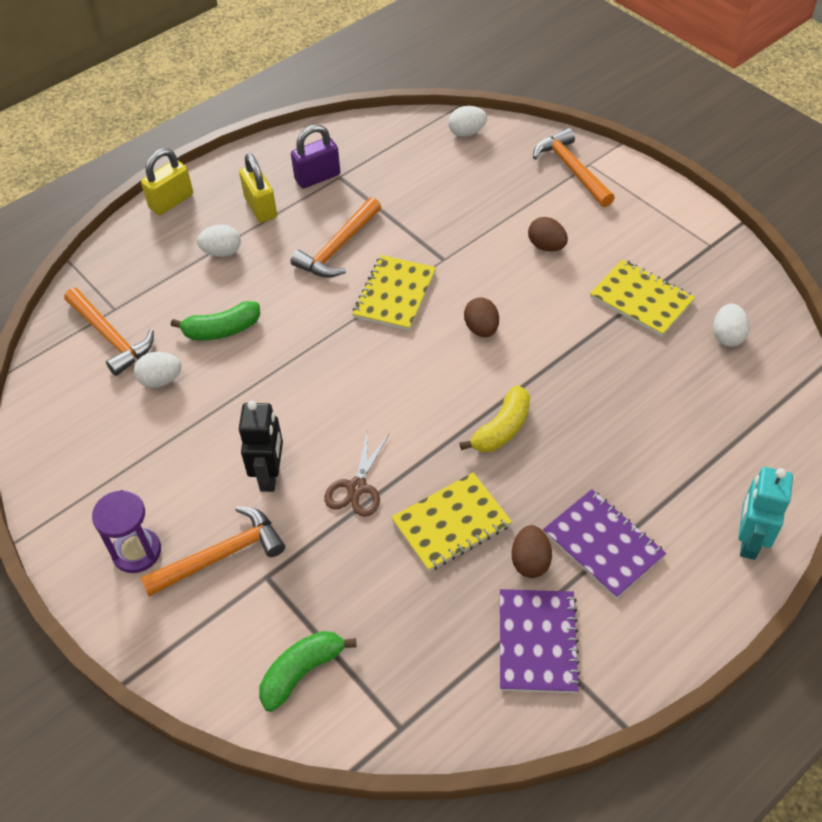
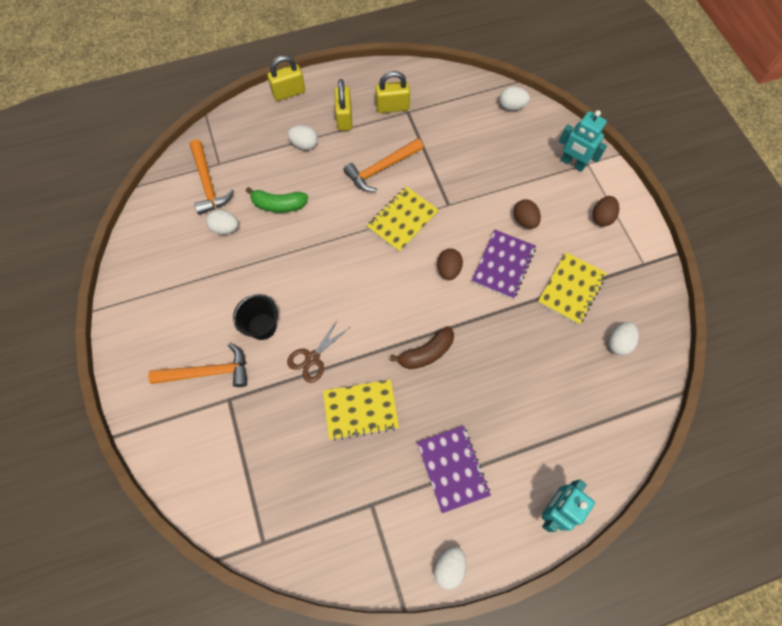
camera: 20 degrees right, 15 degrees up
(137, 551) = (159, 348): purple hourglass -> none
(270, 475) = (262, 326): black robot -> black bucket
(302, 672) = (221, 476): green banana -> none
(317, 177) = (392, 107): purple padlock -> yellow padlock
(502, 429) = (426, 353): yellow banana -> brown banana
(530, 561) = (398, 460): brown egg -> brown egg (601, 217)
(537, 642) = (376, 520): purple notebook -> purple notebook (503, 265)
(572, 169) = (572, 163): orange hammer -> turquoise robot
(641, 299) = (571, 289): yellow notebook -> yellow notebook turned 60 degrees clockwise
(658, 657) = (449, 567): none -> white egg

